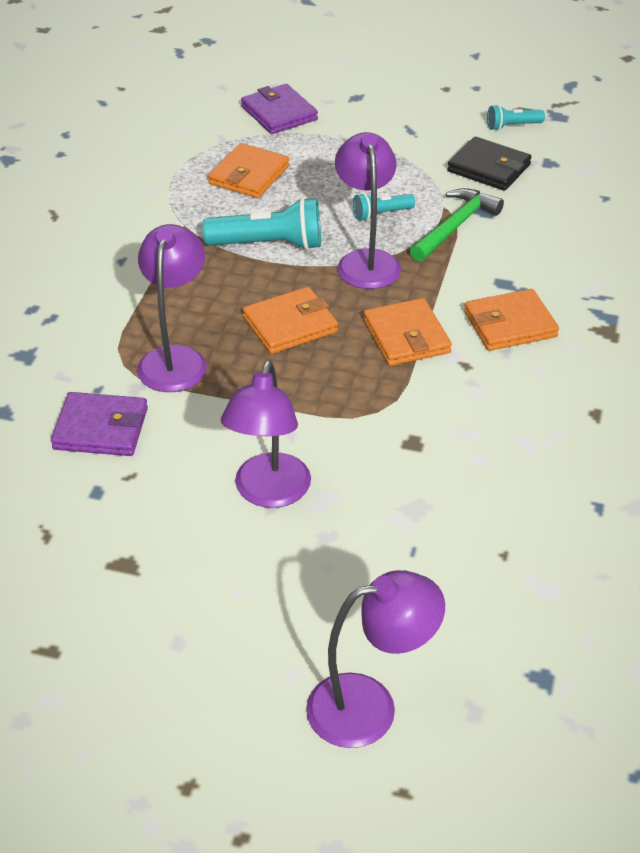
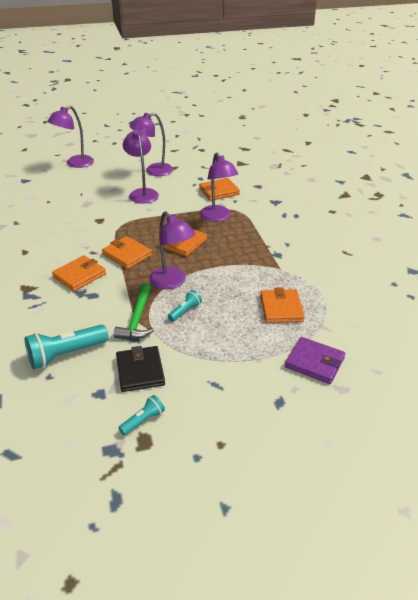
camera: 150 degrees right, 5 degrees down
(101, 428) = (219, 191): purple wallet -> orange wallet
(181, 570) = (153, 171): none -> purple lamp
(269, 245) = (228, 274): turquoise flashlight -> turquoise flashlight (65, 354)
(489, 168) = (140, 371): black wallet -> black wallet turned 75 degrees clockwise

